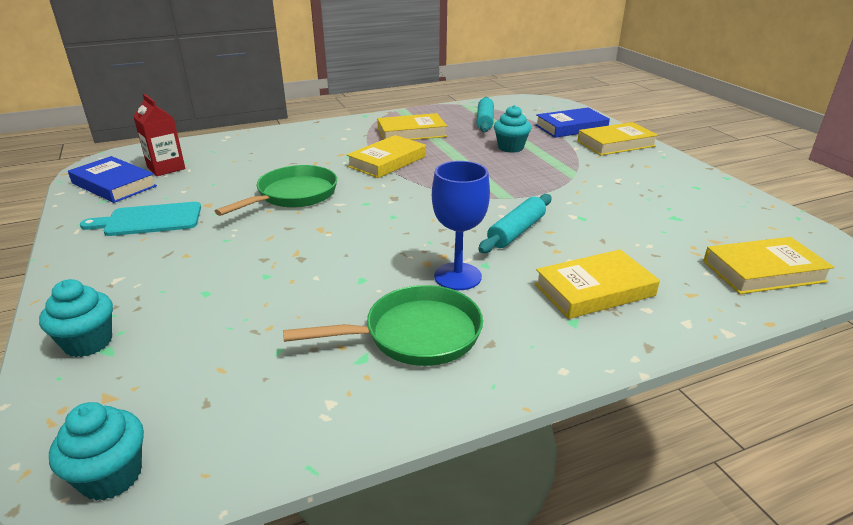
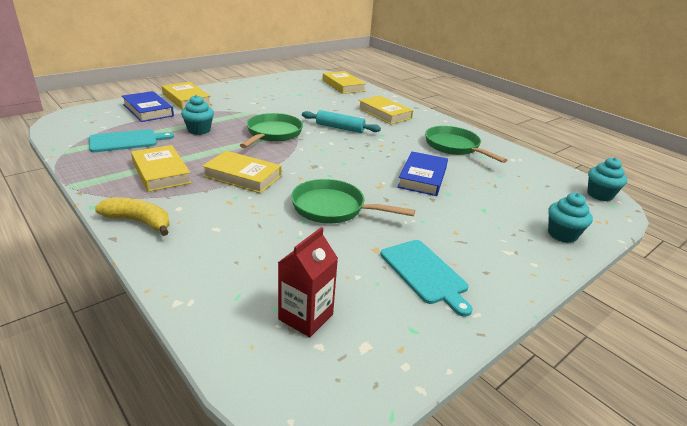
camera: 110 degrees left, 0 degrees up
(114, 184) = (372, 343): blue book -> blue book (422, 177)
(332, 127) = (139, 221): none -> yellow banana
(457, 276) = (399, 140): blue goblet -> none
(485, 121) = (126, 141): turquoise rolling pin -> turquoise cutting board
(497, 183) = (273, 134): none -> green pan

